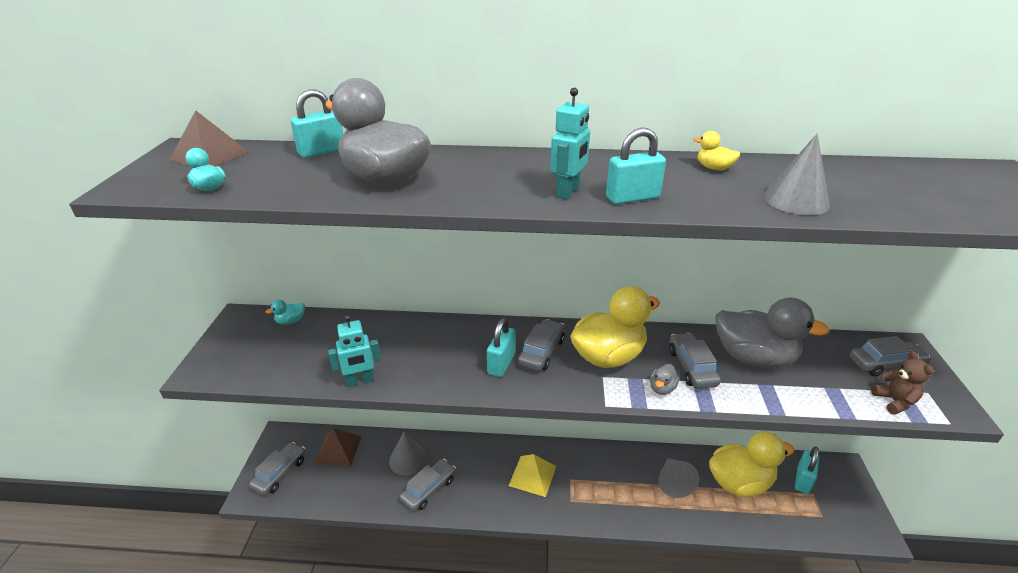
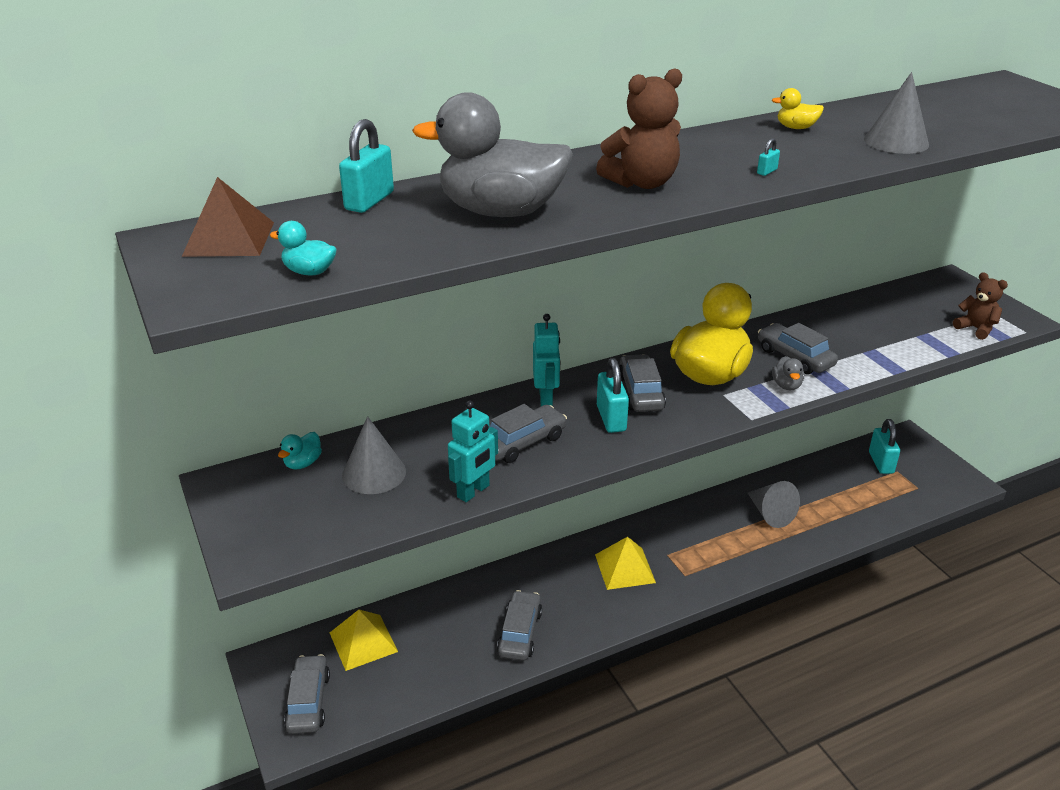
camera: 30 degrees left, 0 degrees up
(338, 449) = (363, 642): brown pyramid -> yellow pyramid
(408, 459) = (465, 614): grey cone -> grey cone (374, 473)
(517, 183) = (642, 183): none -> brown teddy bear
(568, 192) = (702, 180): turquoise robot -> turquoise robot (546, 398)
(632, 198) = (767, 171): turquoise padlock -> turquoise padlock, size x0.44
(739, 483) = (829, 488): yellow duck -> none
(753, 358) = (839, 330): grey duck -> none
(885, 364) = (945, 300): grey car -> grey car (522, 443)

